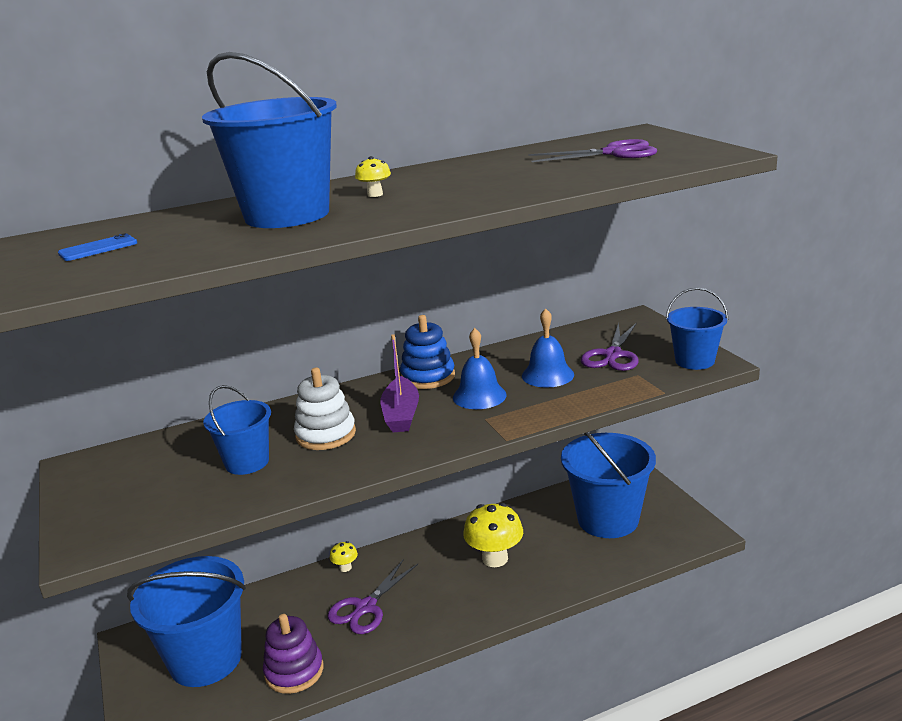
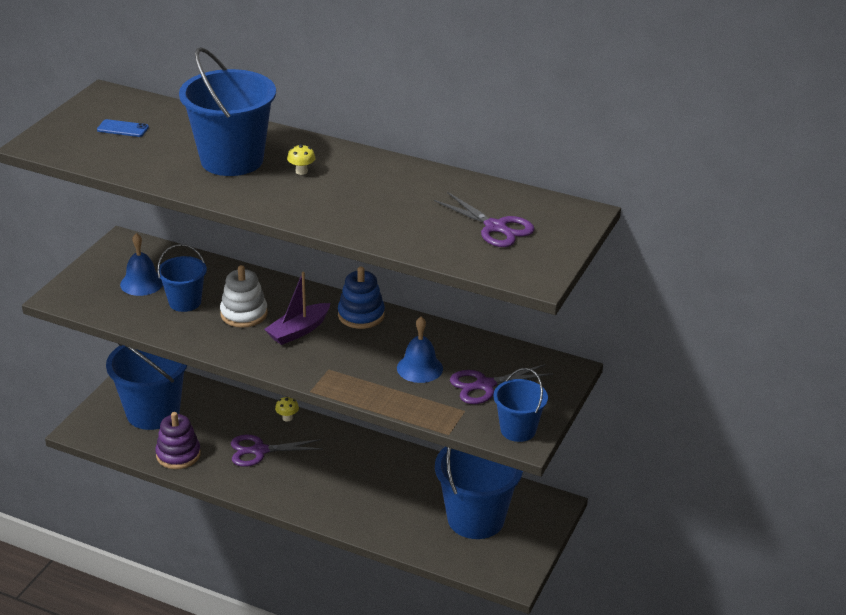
camera: 45 degrees right, 10 degrees up
(479, 396) = (357, 351): blue bell -> blue bell (142, 283)
(495, 558) = (368, 483): yellow mushroom -> none

